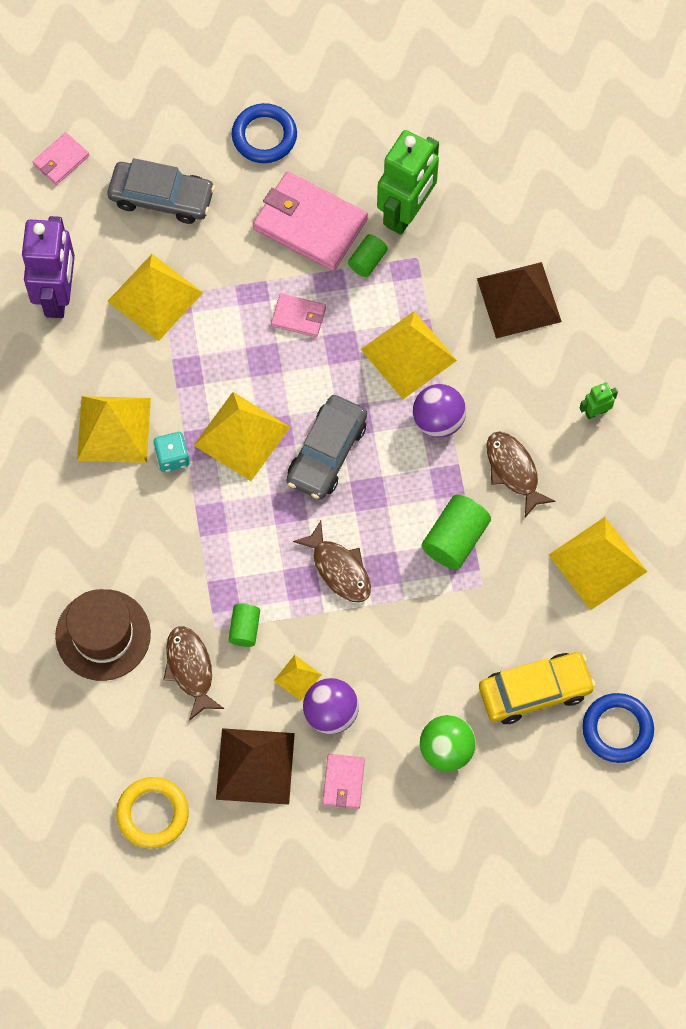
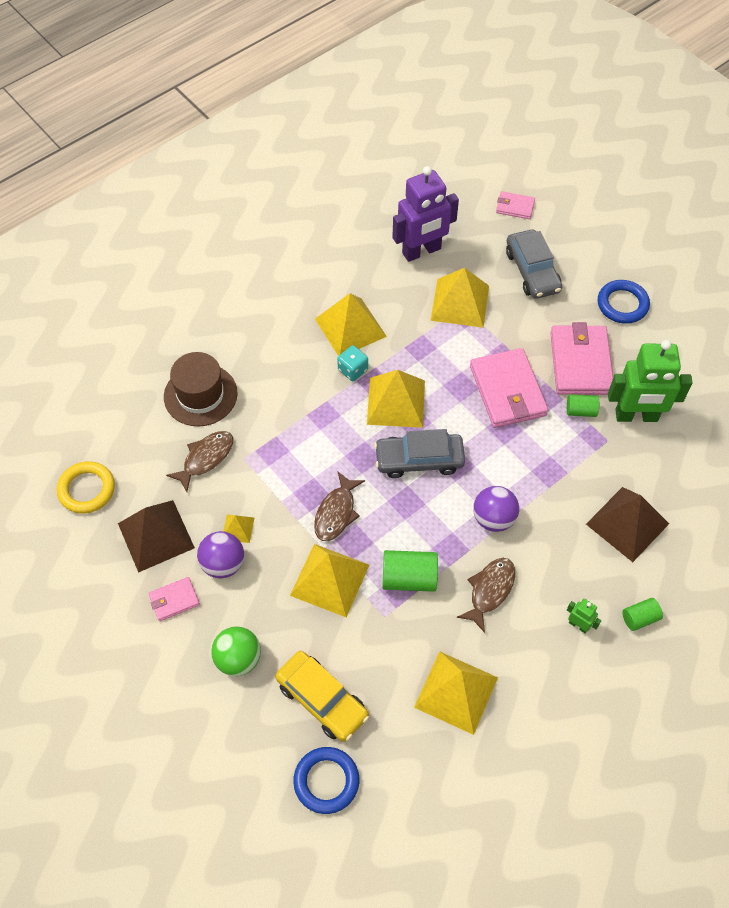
camera: 60 degrees right, 10 degrees down
(244, 629) = (255, 476): green cylinder -> green cylinder (639, 618)
(298, 317) = (507, 391): pink wallet -> pink wallet, size x1.99
(408, 355) = (530, 473): yellow pyramid -> yellow pyramid (329, 580)

